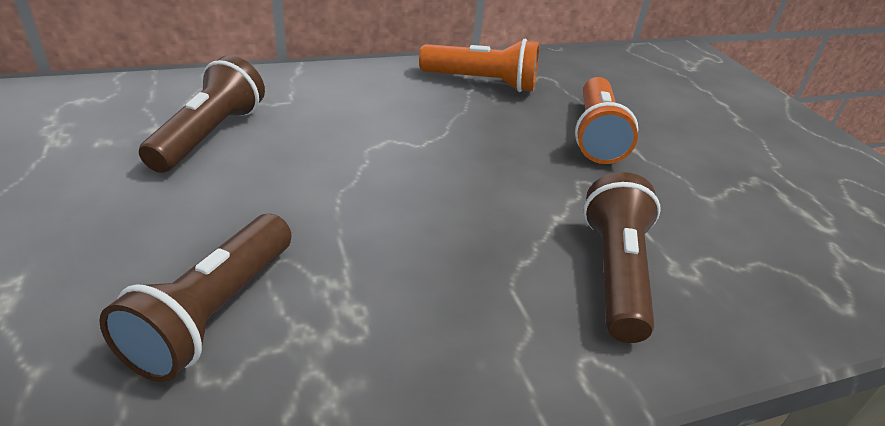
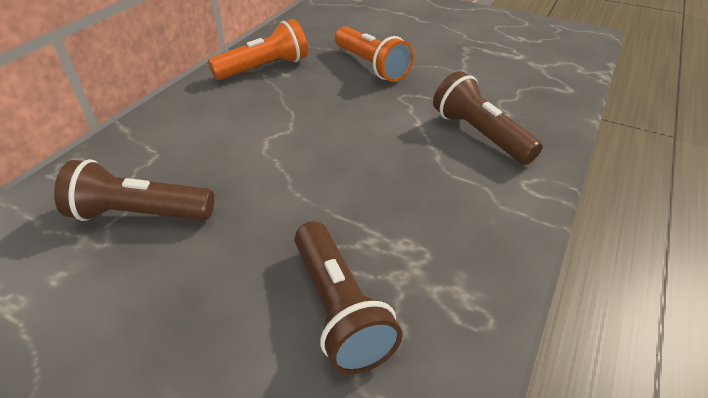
camera: 40 degrees left, 5 degrees up
(209, 135) = (140, 214): brown flashlight -> brown flashlight turned 60 degrees counterclockwise

